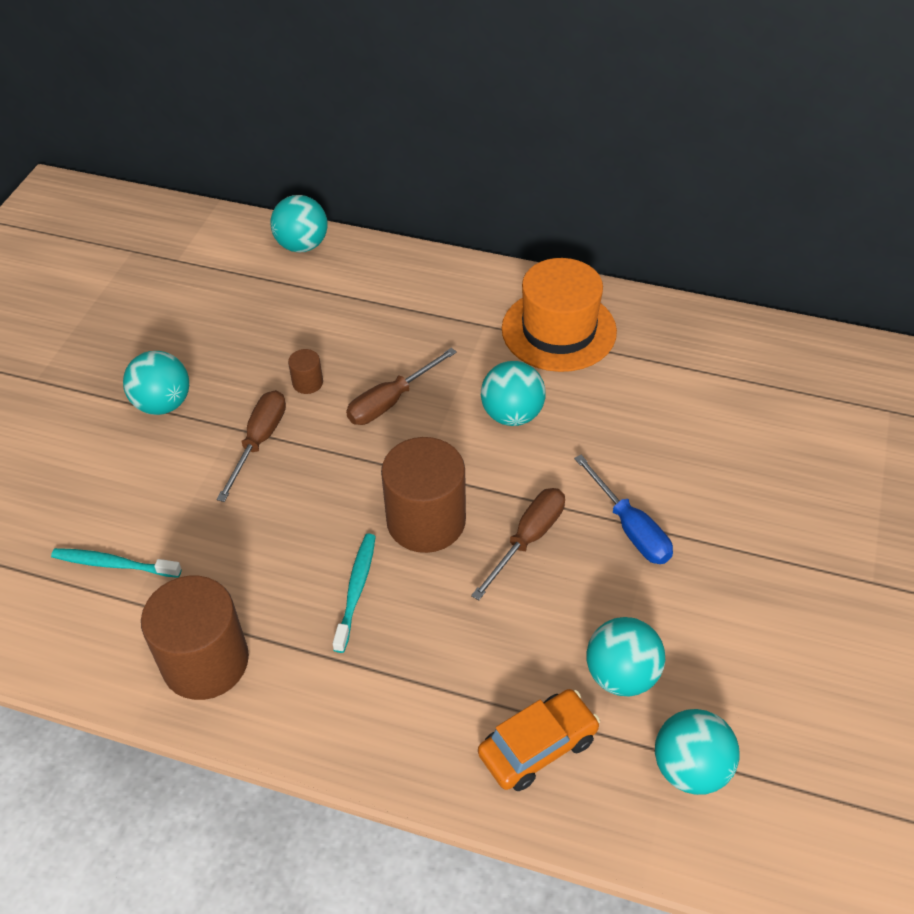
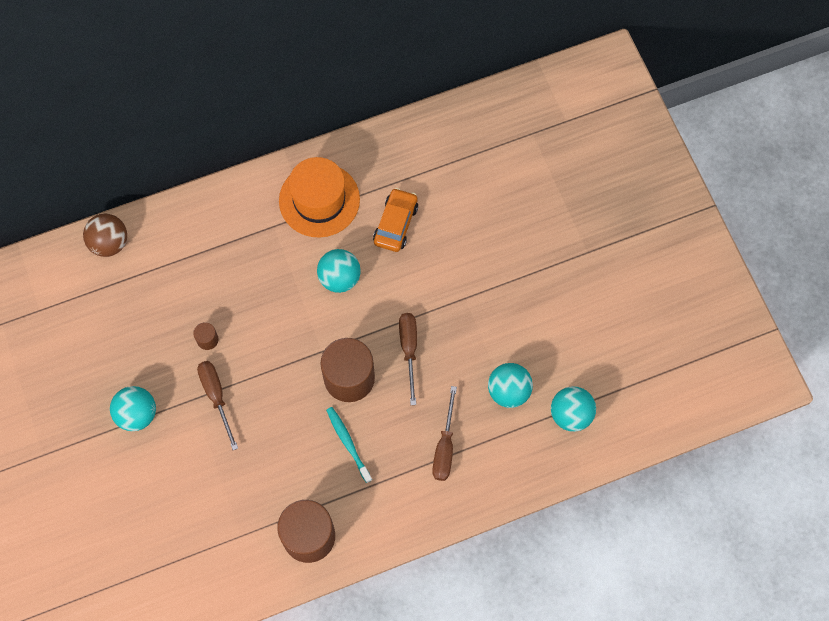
camera: 40 degrees left, 20 degrees up
(114, 564) = (210, 524): turquoise toothbrush -> none
(302, 245) = (109, 243): turquoise ball -> brown ball
(390, 401) = (266, 317): brown screwdriver -> brown screwdriver (444, 447)
(538, 746) = (498, 455): orange car -> orange car (395, 224)
(630, 528) = (454, 305): blue screwdriver -> none

